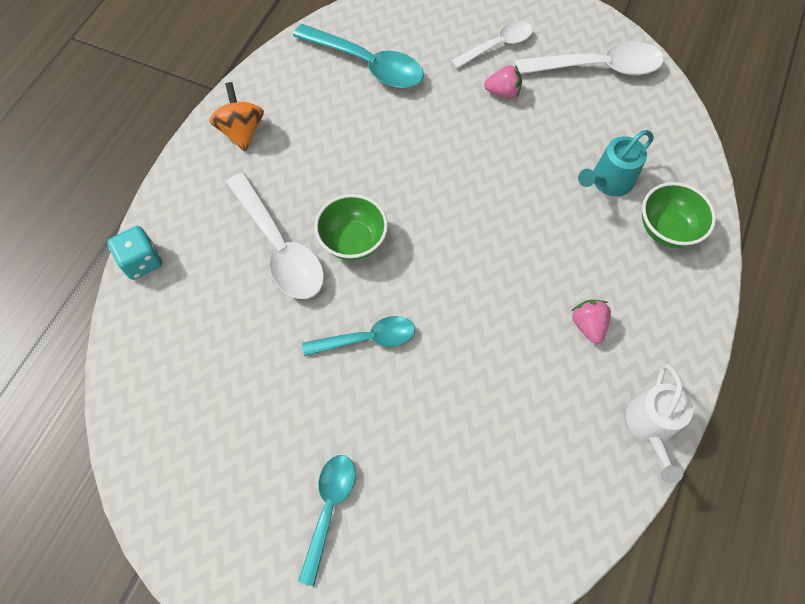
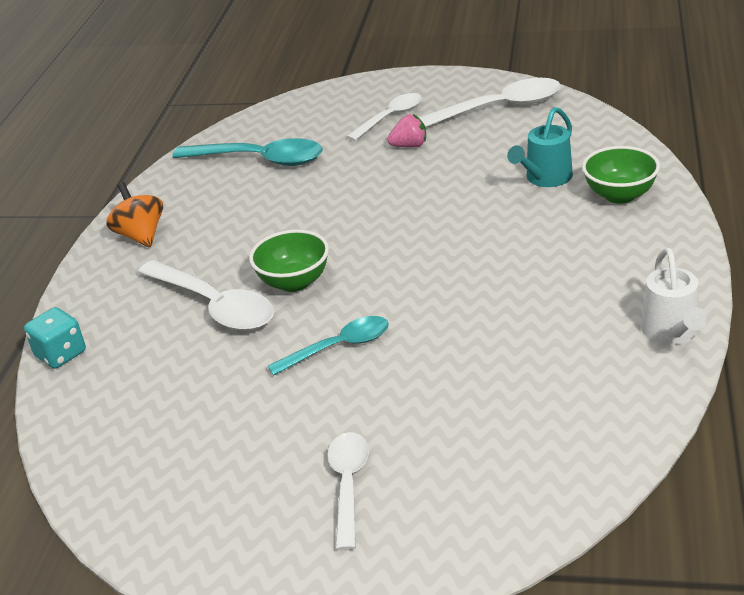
camera: 10 degrees left, 30 degrees down
(329, 508) = (348, 485): turquoise spoon -> white spoon
(588, 325) = (571, 278): pink strawberry -> none

